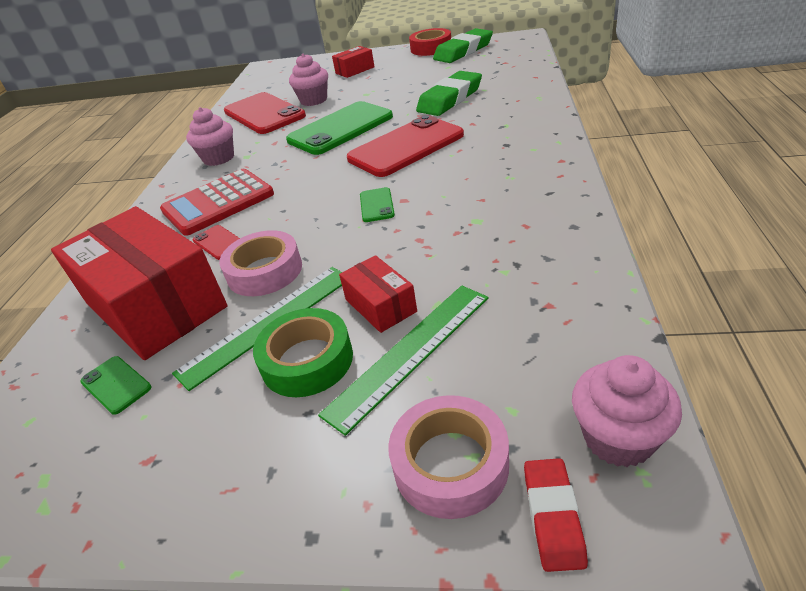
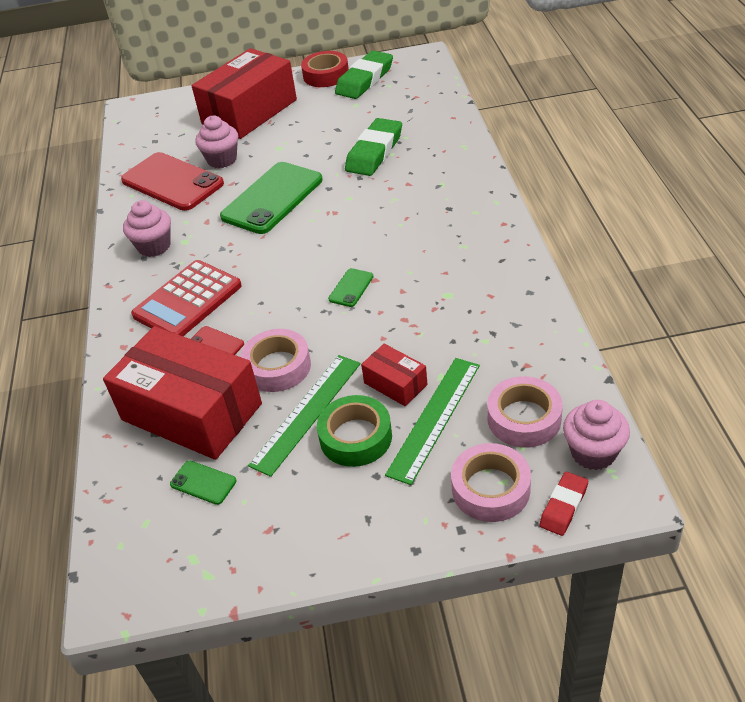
camera: 15 degrees left, 5 degrees up
(355, 70) = (249, 112): red box -> red box, size x2.22
(376, 205) = (351, 288): green phone -> green phone turned 45 degrees clockwise
(406, 147) = (352, 218): red phone -> none
(527, 371) = (524, 418): none -> pink tape
(553, 516) = (563, 506): red eraser -> red eraser turned 45 degrees clockwise

